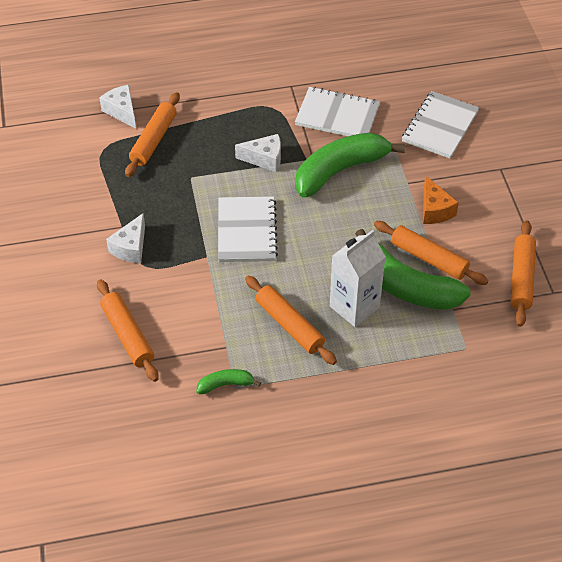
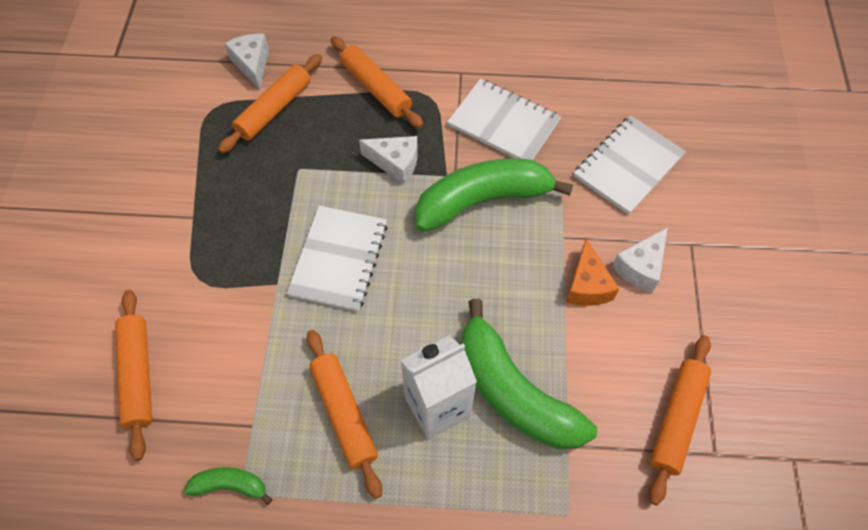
camera: 15 degrees right, 10 degrees up
(130, 247) = (191, 249): white cheese -> white cheese (640, 267)
(429, 258) = (558, 357): orange rolling pin -> orange rolling pin (376, 88)

